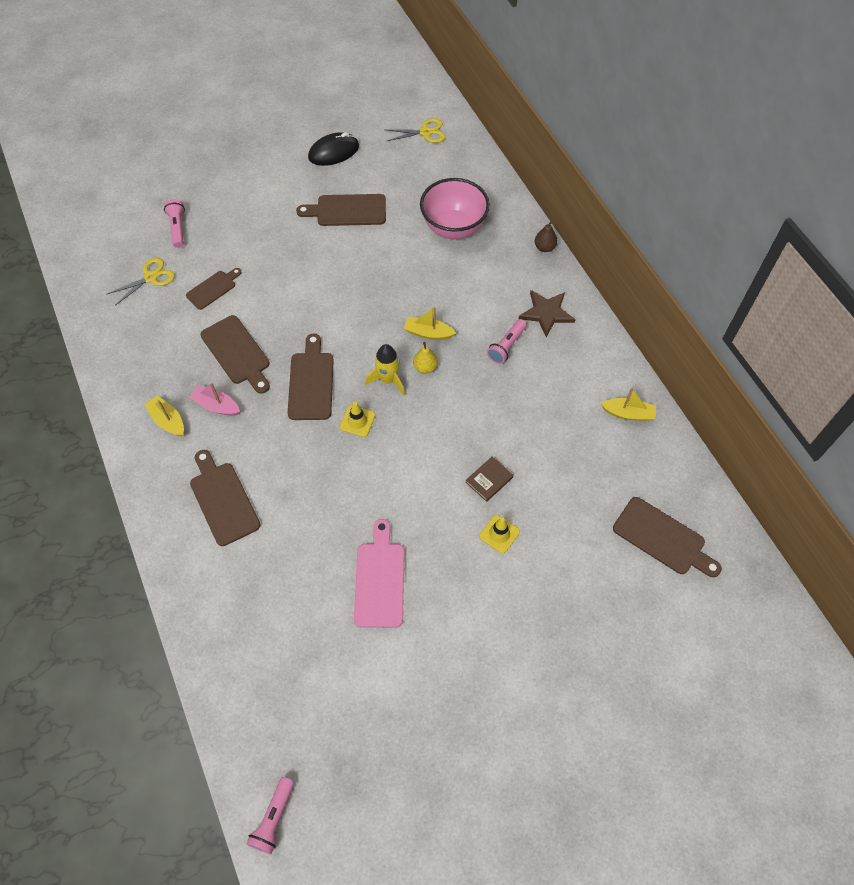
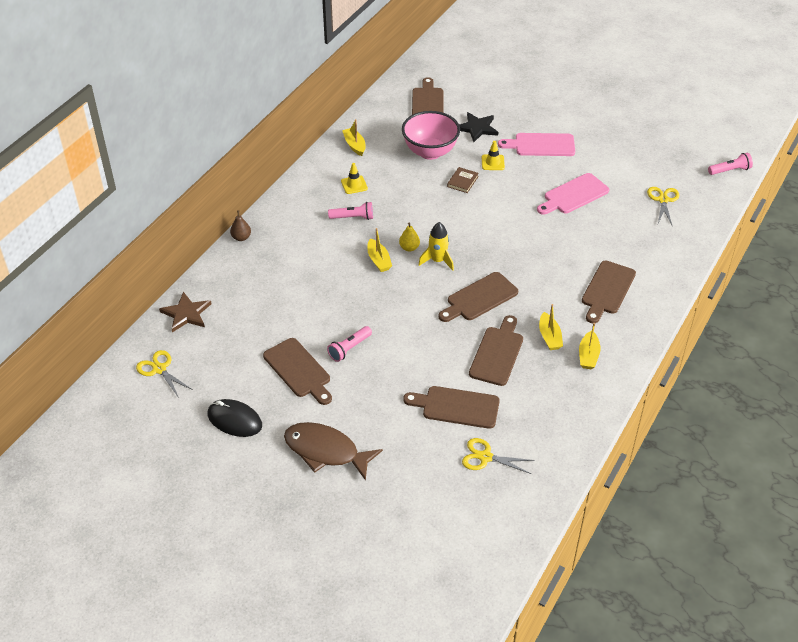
camera: 125 degrees left, 15 degrees down
(178, 228) = (419, 476): pink flashlight -> pink flashlight (349, 348)
(213, 289) = (456, 407): brown cutting board -> brown cutting board, size x1.57
(216, 405) = (549, 337): pink boat -> yellow boat
(254, 188) = (326, 451): none -> brown fish
(293, 676) = (663, 200): none -> yellow scissors
(357, 421) = (484, 258): yellow traffic cone -> yellow traffic cone (354, 185)
(453, 228) = (263, 296): pink bowl -> pink bowl (430, 152)
(489, 480) = (462, 181): brown book -> brown book turned 75 degrees counterclockwise
(493, 613) = (541, 145): none -> pink cutting board
(546, 313) = (305, 211): brown star -> brown star (186, 314)
(576, 562) = (477, 128): none -> black star

